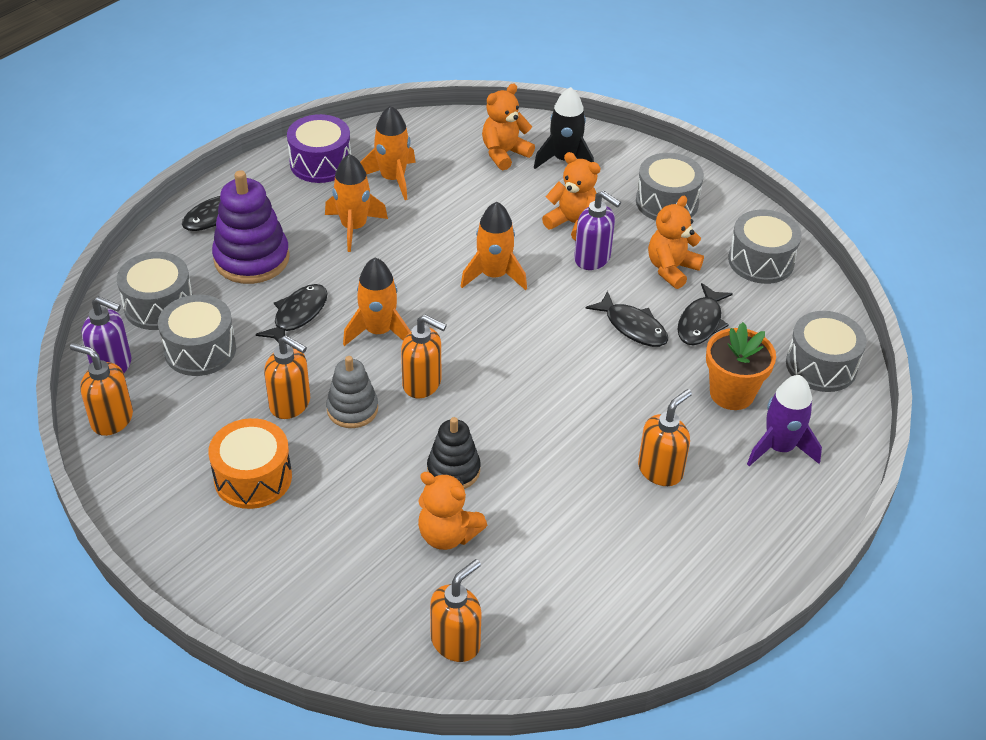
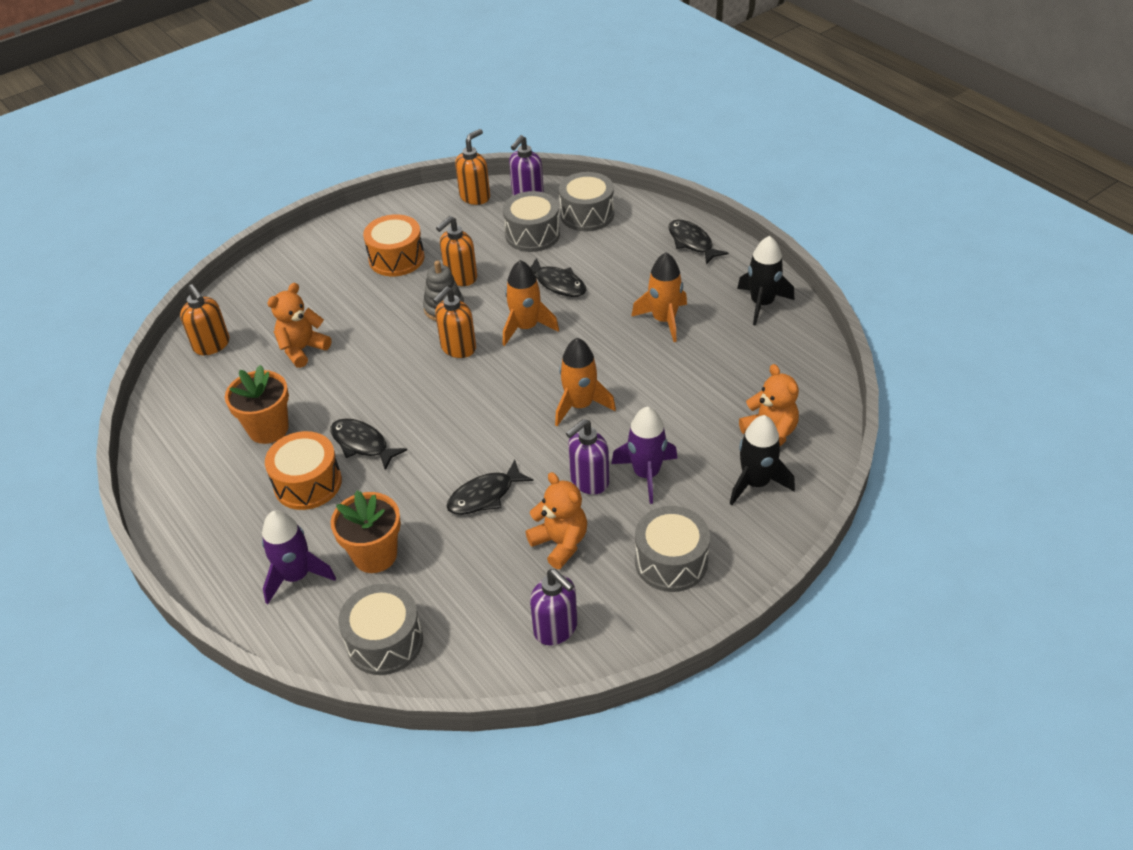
camera: 105 degrees right, 0 degrees up
(251, 259) = (632, 260): purple stacking toy -> none
(320, 163) = (762, 304): purple drum -> black rocket
(393, 179) = (733, 349): orange rocket -> none
(453, 470) = (361, 358): black stacking toy -> none
(573, 223) = (646, 474): orange teddy bear -> purple rocket
(591, 530) = (268, 429): none -> orange flower pot
(660, 470) = (308, 483): orange soap dispenser -> orange drum
(701, 322) = (475, 551): black fish -> black fish (362, 444)
(761, 261) = (556, 628): grey drum -> purple soap dispenser

